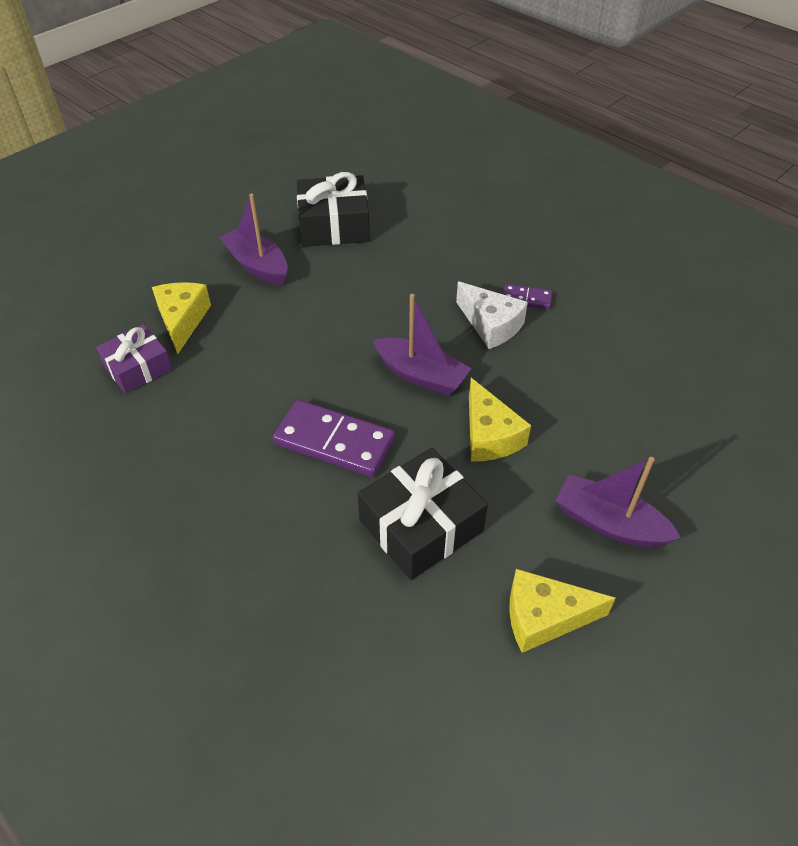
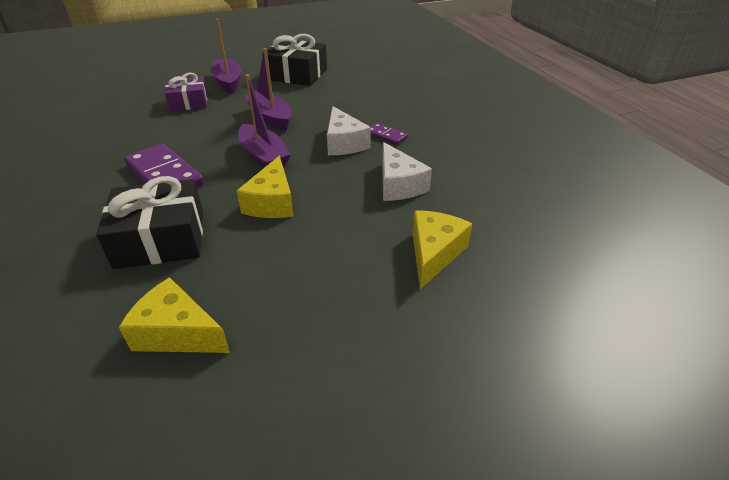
camera: 25 degrees right, 10 degrees down
(138, 368) = (103, 110): purple gift -> purple gift (188, 102)
(182, 320) = (154, 96): yellow cheese -> yellow cheese (434, 254)
(594, 366) = (398, 185): none -> white cheese
(609, 523) = (303, 287): purple boat -> purple boat (270, 118)

